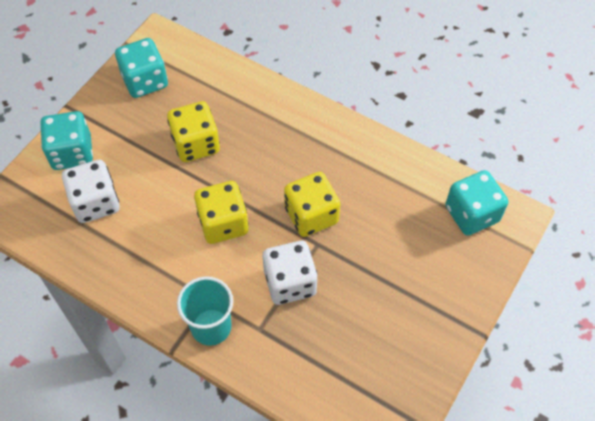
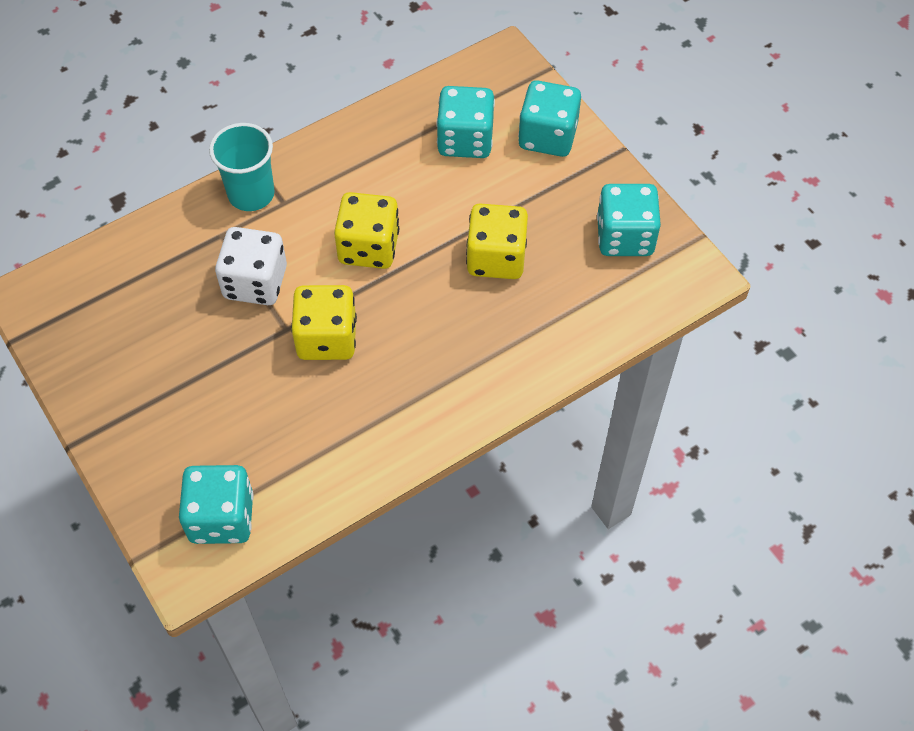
camera: 115 degrees right, 0 degrees up
(96, 203) = (465, 140): white dice -> turquoise dice

